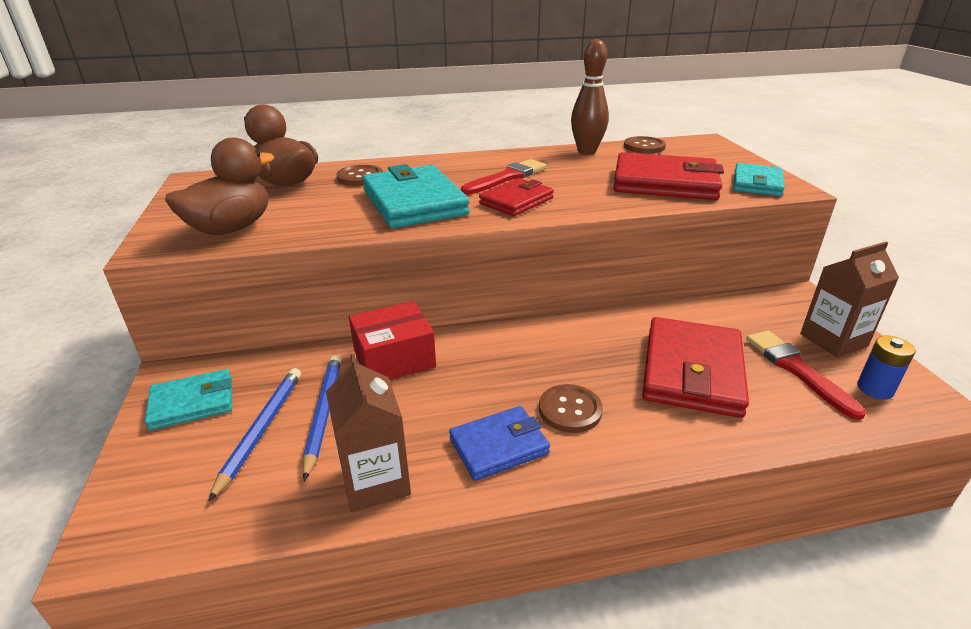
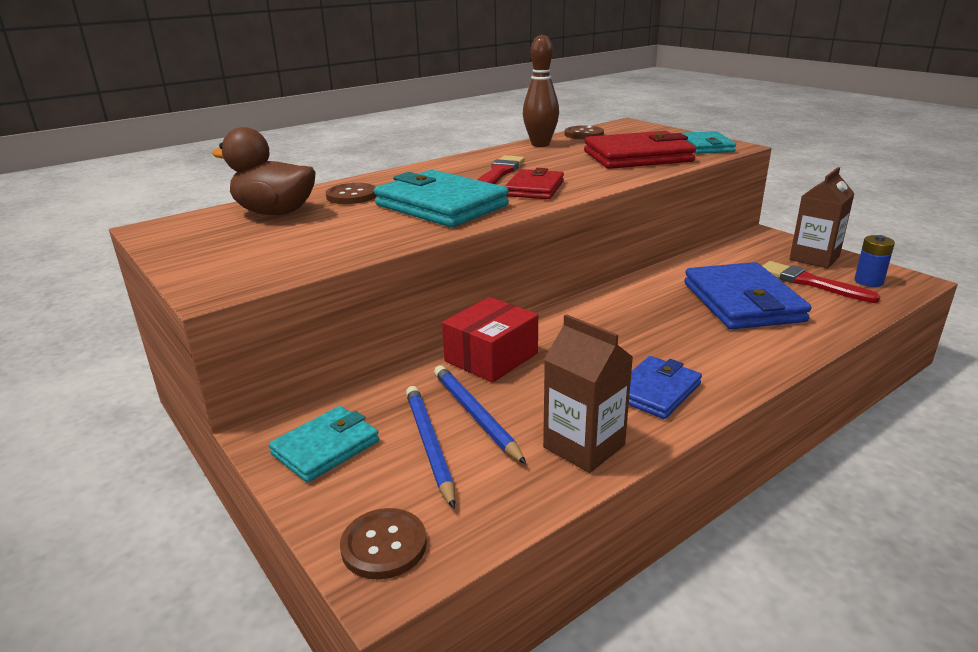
camera: 25 degrees left, 5 degrees down
(231, 228) = (280, 258): brown duck -> none
(570, 410) = (682, 351): brown button -> brown button (384, 545)
(692, 371) = (742, 302): red wallet -> blue wallet

